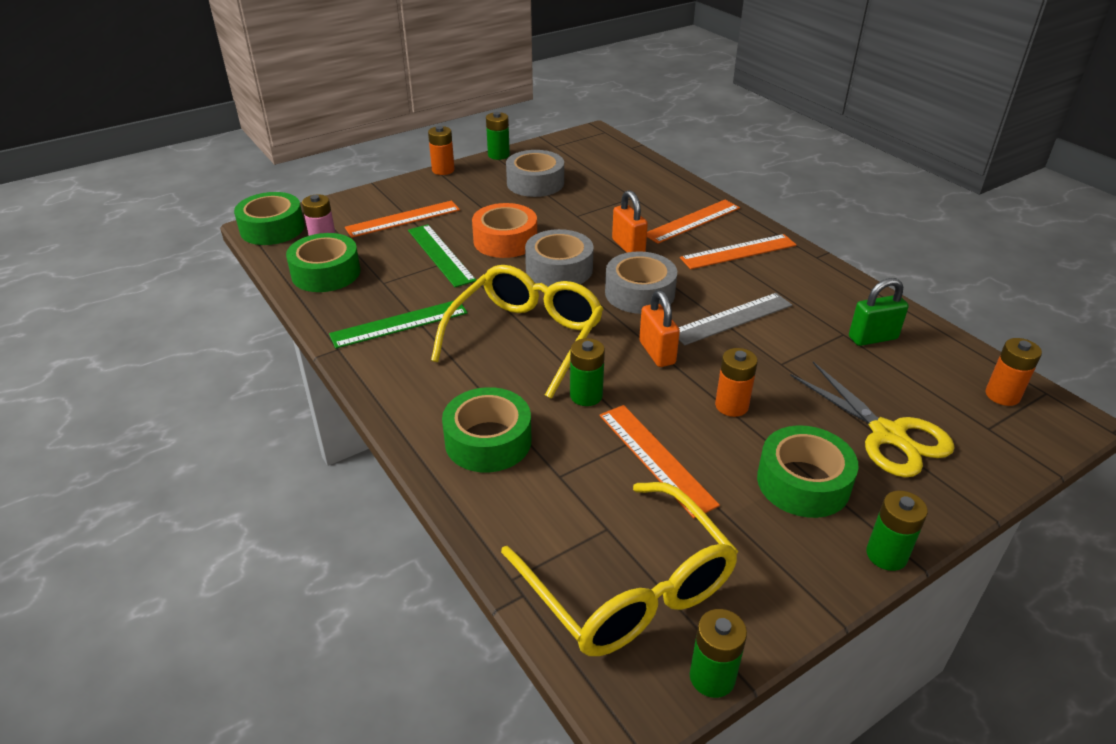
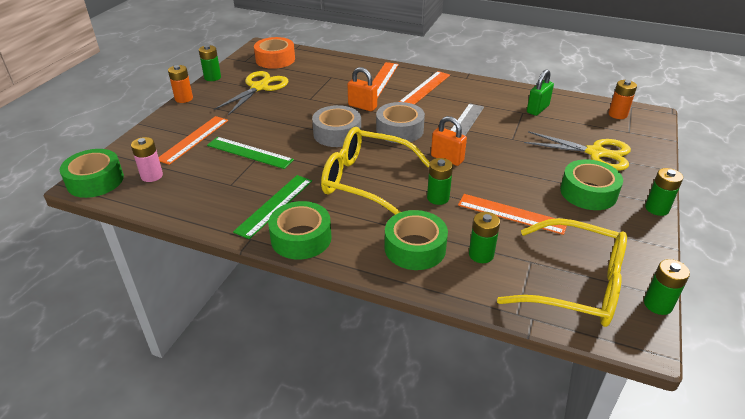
camera: 35 degrees left, 0 degrees up
(326, 273) = (179, 194): green tape -> green tape (301, 238)
(505, 240) = (282, 129): orange tape -> orange tape (275, 59)
(526, 337) = (365, 180): yellow glasses -> yellow glasses turned 60 degrees counterclockwise
(535, 183) = (259, 87): grey tape -> yellow scissors
(554, 488) = (481, 255): none -> green battery
(731, 406) = (515, 170): orange battery -> none

